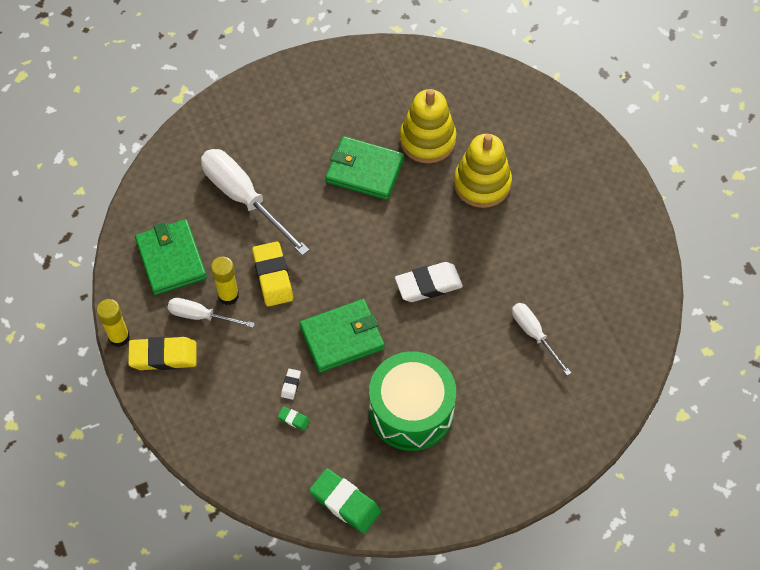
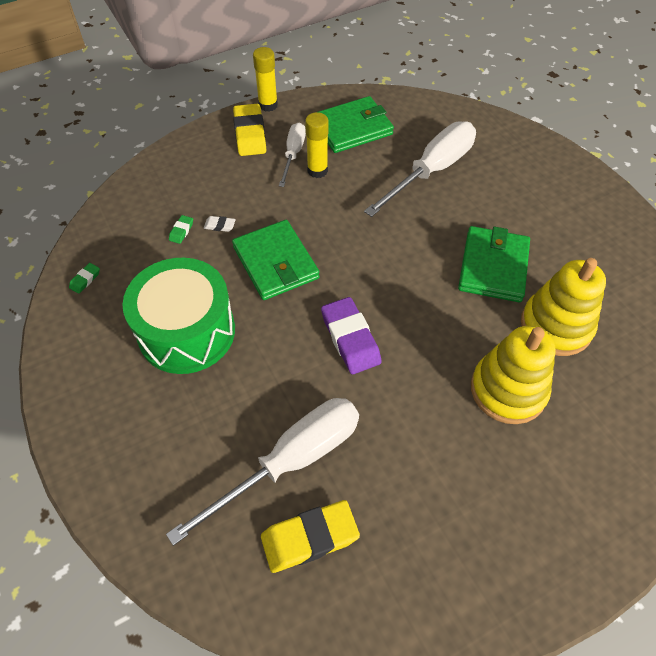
camera: 85 degrees right, 5 degrees down
(273, 276) = (343, 201): yellow eraser -> yellow eraser (309, 538)
(345, 503) = (85, 280): green eraser -> green eraser, size x0.45
(428, 285) = (350, 338): white eraser -> purple eraser
(534, 334) = (290, 461): white screwdriver -> white screwdriver, size x1.79

